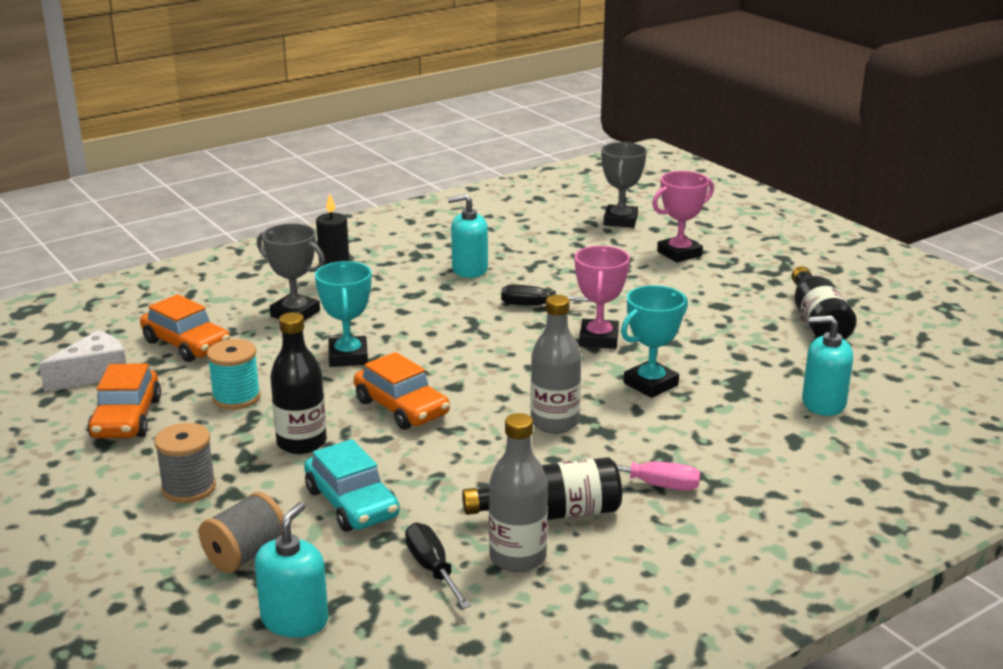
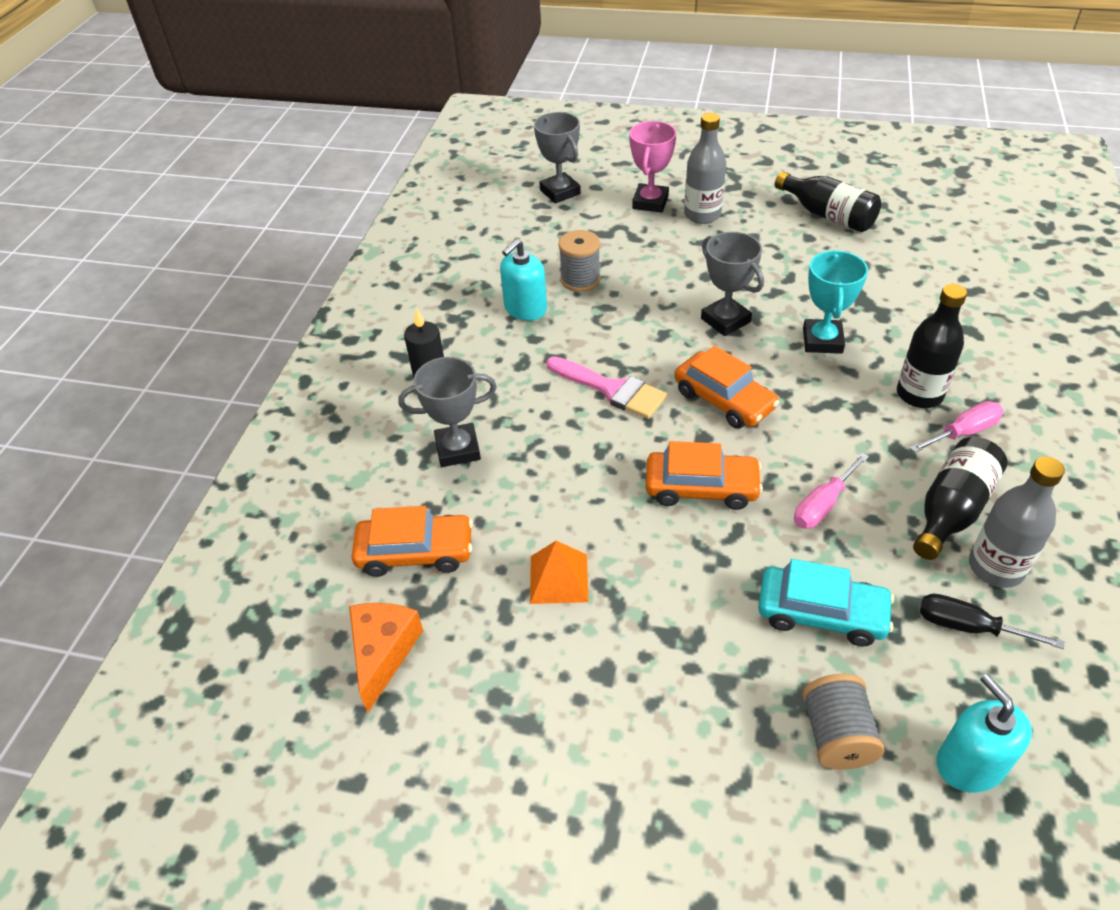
camera: 40 degrees left, 20 degrees up
(94, 374) = (383, 653): white cheese -> orange cheese
(127, 418) = (502, 678): orange car -> orange car (724, 400)
(189, 488) = (682, 708): grey spool -> grey spool (580, 280)
(236, 397) = (559, 578): turquoise spool -> orange pyramid
(301, 443) = (688, 584): black bottle -> black bottle (919, 394)
(348, 357) = (577, 465): turquoise trophy -> none
(443, 334) = (612, 389): none -> pink brush
(463, 459) = (822, 505): none -> pink screwdriver
(536, 306) = (633, 315): black screwdriver -> none
(554, 422) = (822, 422): grey bottle -> grey bottle (702, 215)
(598, 339) = (725, 320): pink trophy -> grey trophy
(823, 403) = (938, 287): turquoise soap dispenser -> none

